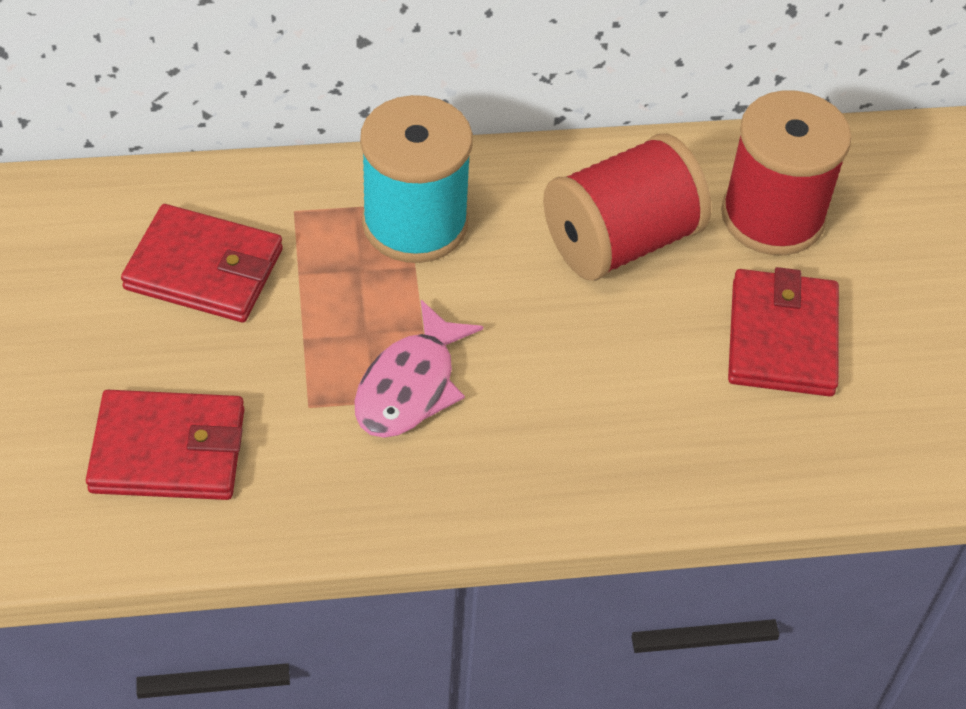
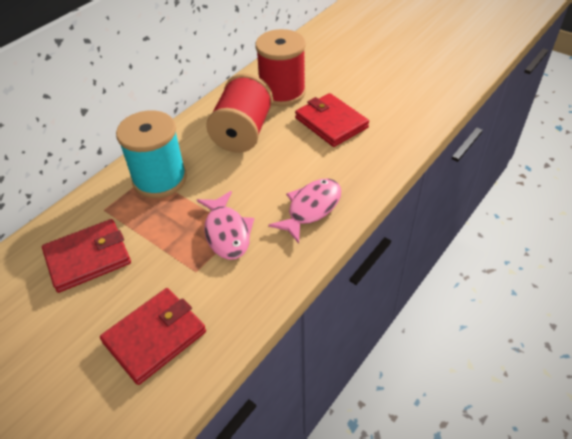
camera: 40 degrees left, 5 degrees down
(567, 453) = (311, 208): none -> pink fish

